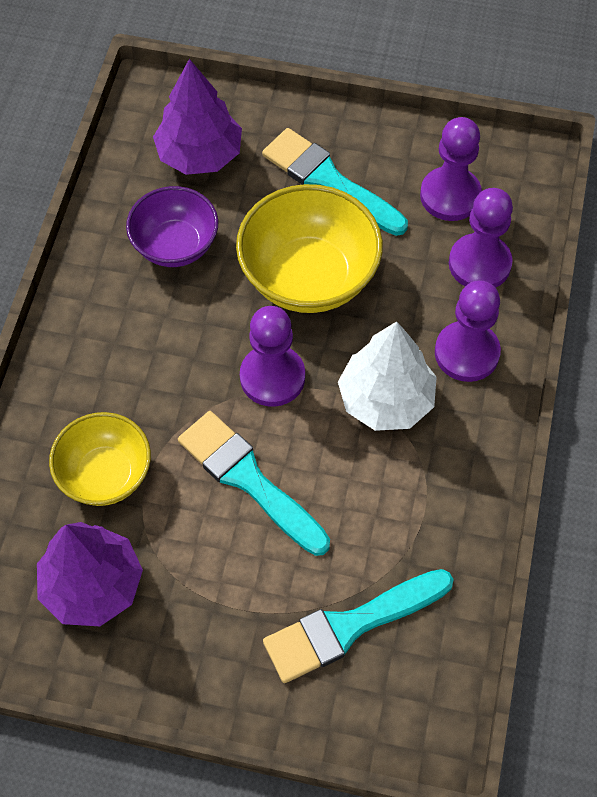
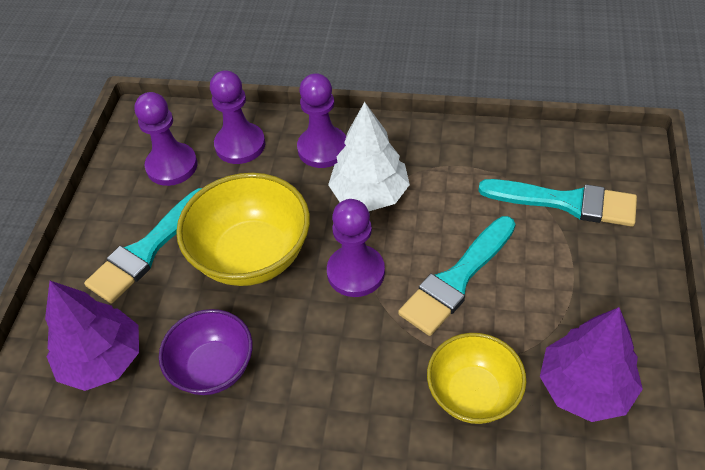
camera: 90 degrees left, 10 degrees down
(349, 626) = (566, 202): turquoise brush -> turquoise brush turned 45 degrees counterclockwise

